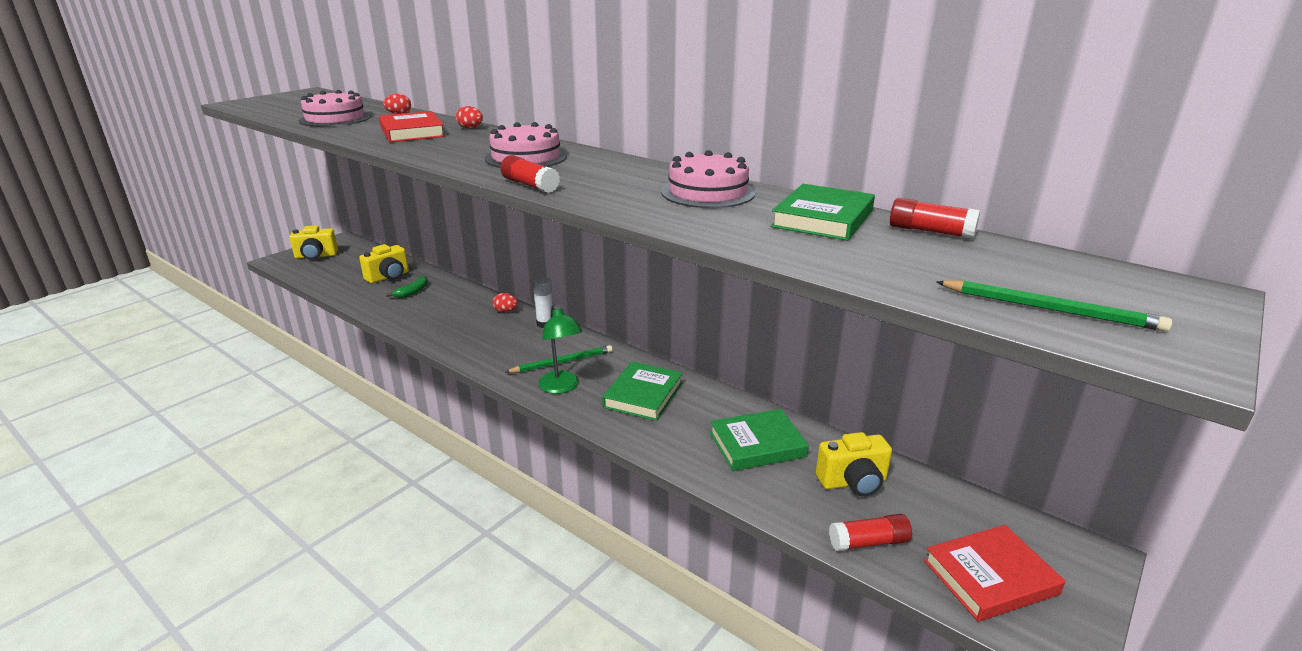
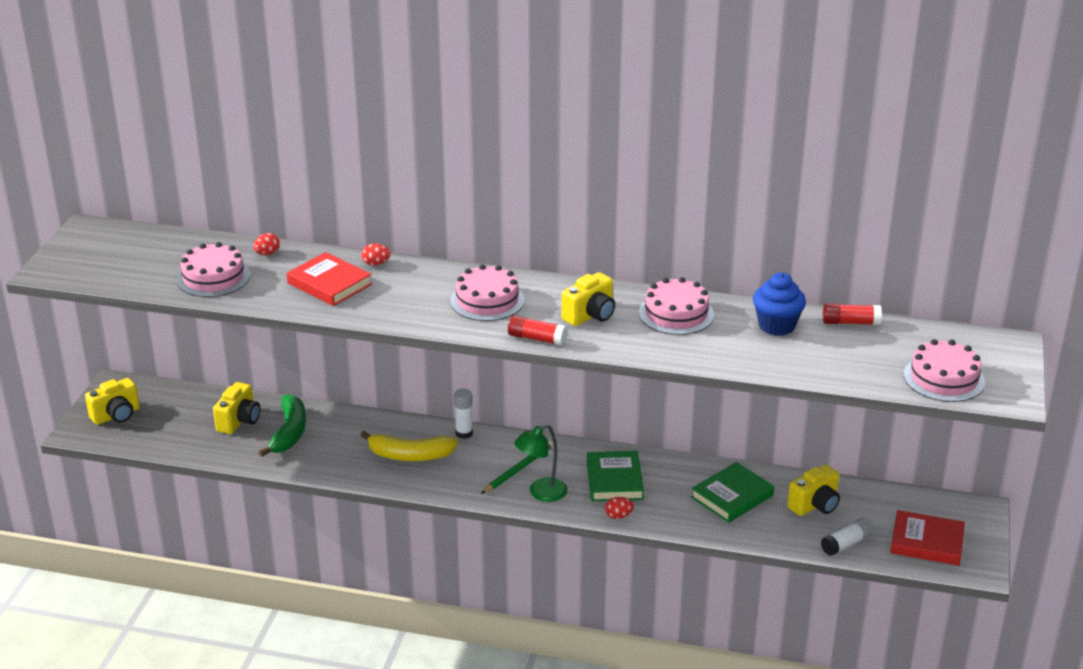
camera: 25 degrees left, 5 degrees up
(412, 292) = (289, 432): green banana -> green banana, size x1.77
(482, 329) = (410, 455): none -> yellow banana
(506, 311) = (411, 429): red egg -> red egg (618, 516)
(561, 387) = (541, 493): green lamp -> green lamp turned 105 degrees clockwise
(611, 180) = (590, 315): none -> yellow camera
(823, 219) = (776, 326): green book -> blue cupcake
(869, 542) = (846, 544): red glue stick -> white glue stick
(990, 577) = (926, 542): red book -> red book turned 60 degrees clockwise
(1050, 309) = (944, 378): green pencil -> pink cake

